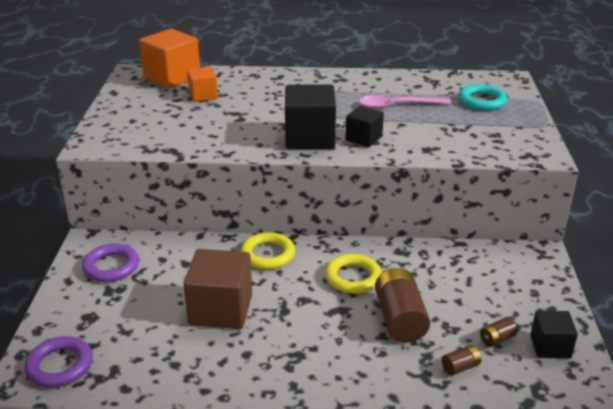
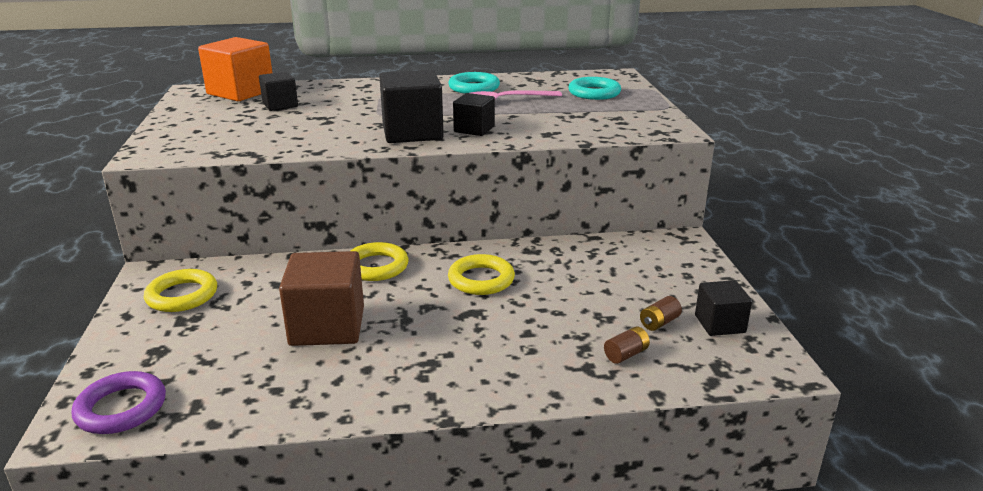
camera: 10 degrees left, 5 degrees down
(111, 266) = (182, 295): purple ring -> yellow ring
(203, 95) = (280, 105): orange cube -> black cube
(373, 86) = (474, 87): none -> turquoise ring
(399, 319) = (544, 315): brown battery -> none

